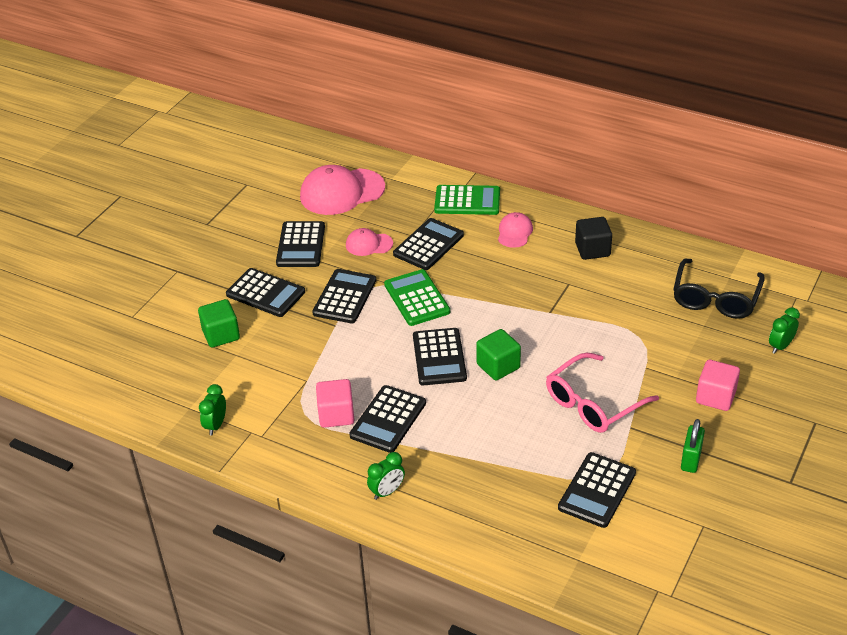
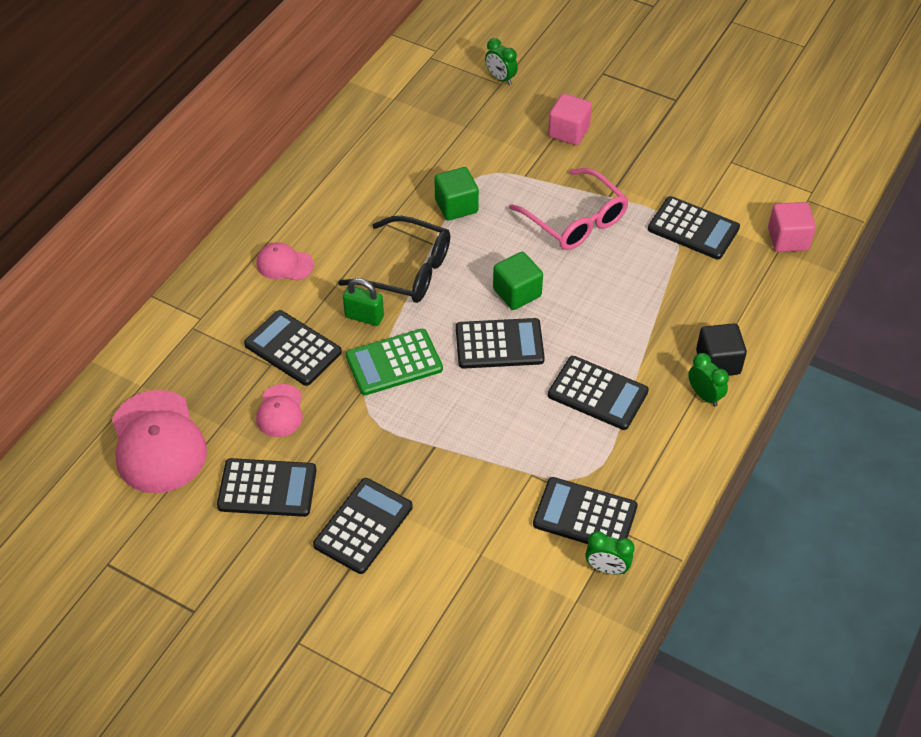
camera: 90 degrees left, 10 degrees up
(221, 335) = (441, 574): green cube -> green cube (456, 206)
(336, 415) = (590, 443): pink cube -> pink cube (788, 239)
(345, 297) = (382, 436): black calculator -> black calculator (585, 515)
(467, 201) = (211, 306): green calculator -> none
(592, 249) = (329, 198): black cube -> black cube (718, 362)
(690, 460) = (651, 159): green padlock -> green padlock (364, 317)
(715, 298) = (424, 112): black glasses -> black glasses (406, 270)

